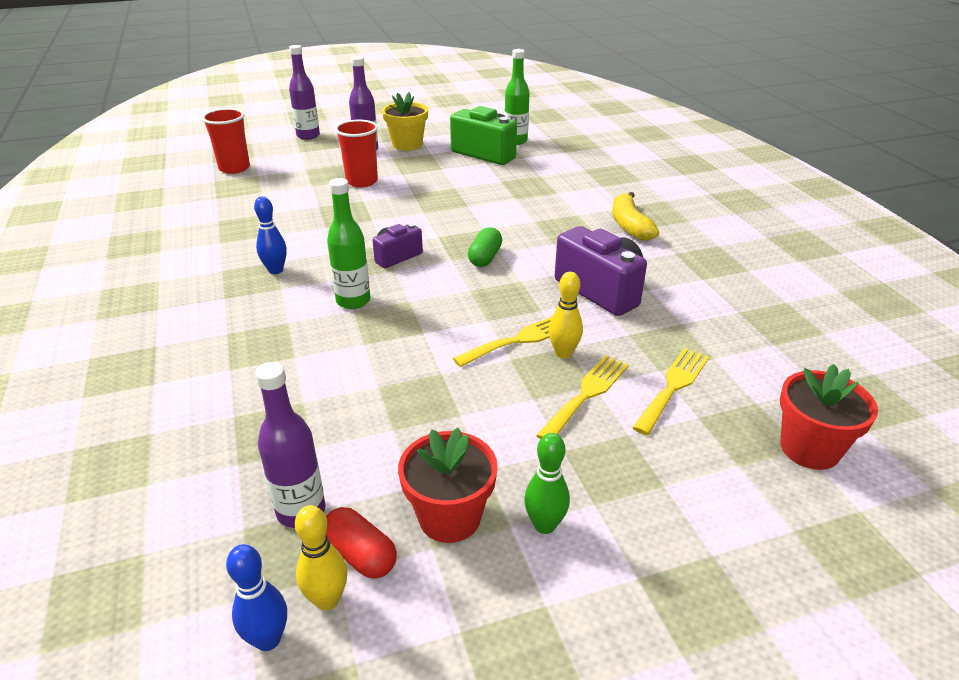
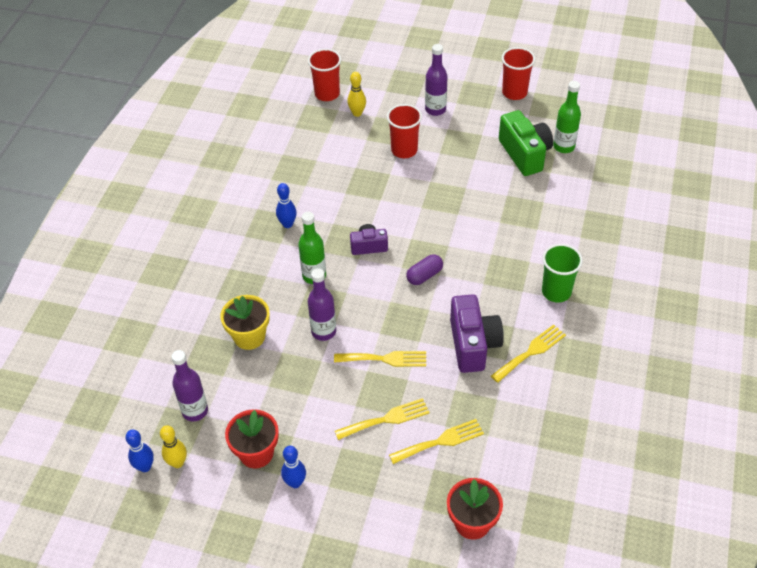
camera: 35 degrees right, 15 degrees up
(308, 136) = (405, 70): purple bottle -> purple bottle (323, 331)
(360, 555) = (205, 449): red capsule -> none
(407, 144) = (472, 115): yellow flower pot -> yellow flower pot (249, 336)
(432, 124) = (514, 92): none -> red cup
(485, 258) = (424, 275): green capsule -> purple capsule
(544, 525) = (295, 483): green bowling pin -> blue bowling pin
(563, 353) = (401, 383): yellow bowling pin -> yellow bowling pin (357, 113)
(629, 225) = (556, 292): yellow banana -> green cup
(665, 274) = (531, 352): none -> yellow fork

